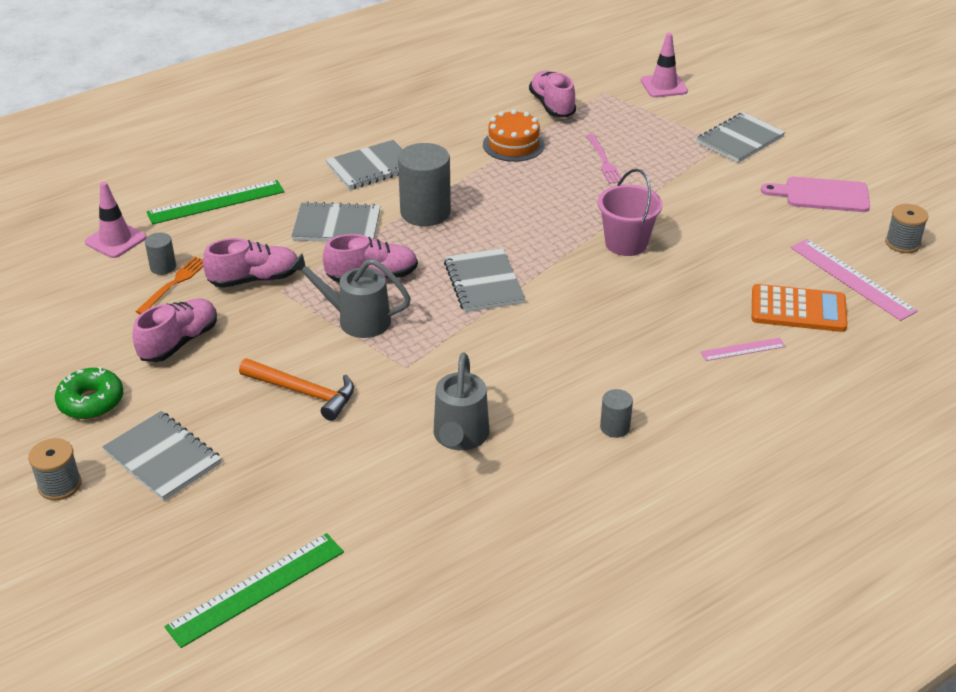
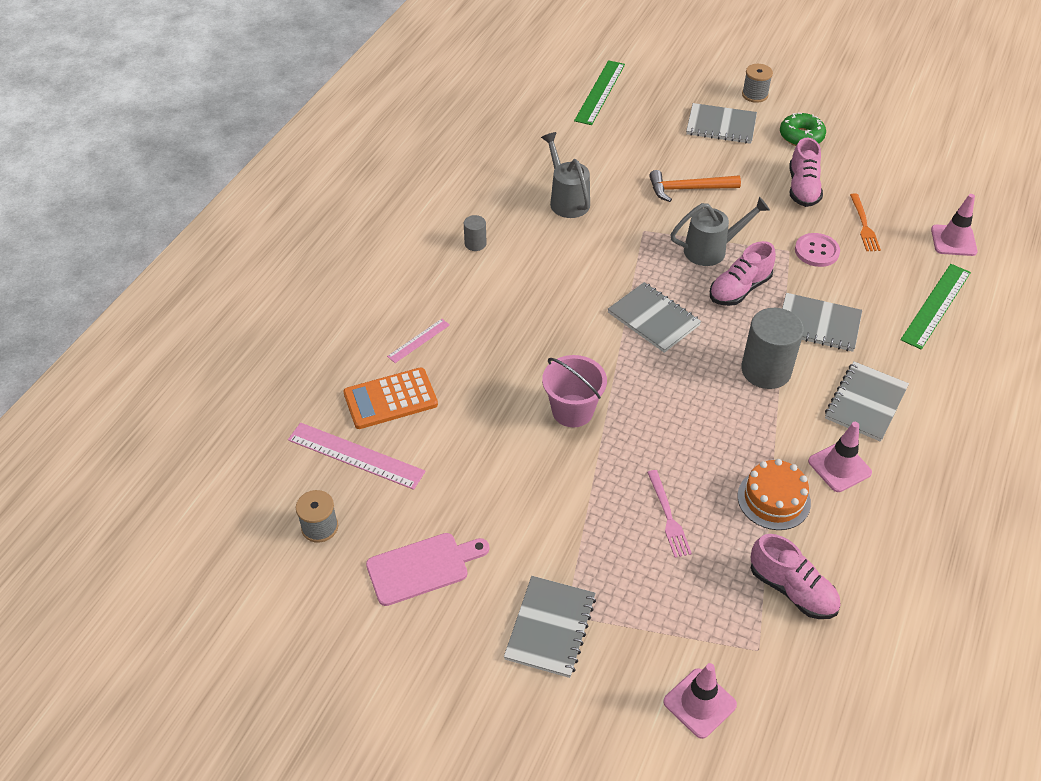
camera: 150 degrees right, 10 degrees up
(163, 267) = (890, 234): grey cylinder -> none
(254, 279) = (816, 251): pink shoe -> pink button
(337, 226) = (818, 324): grey notebook -> grey notebook turned 45 degrees clockwise
(442, 144) = (839, 467): none -> pink traffic cone
(604, 161) = (668, 516): pink fork -> pink fork turned 150 degrees counterclockwise

